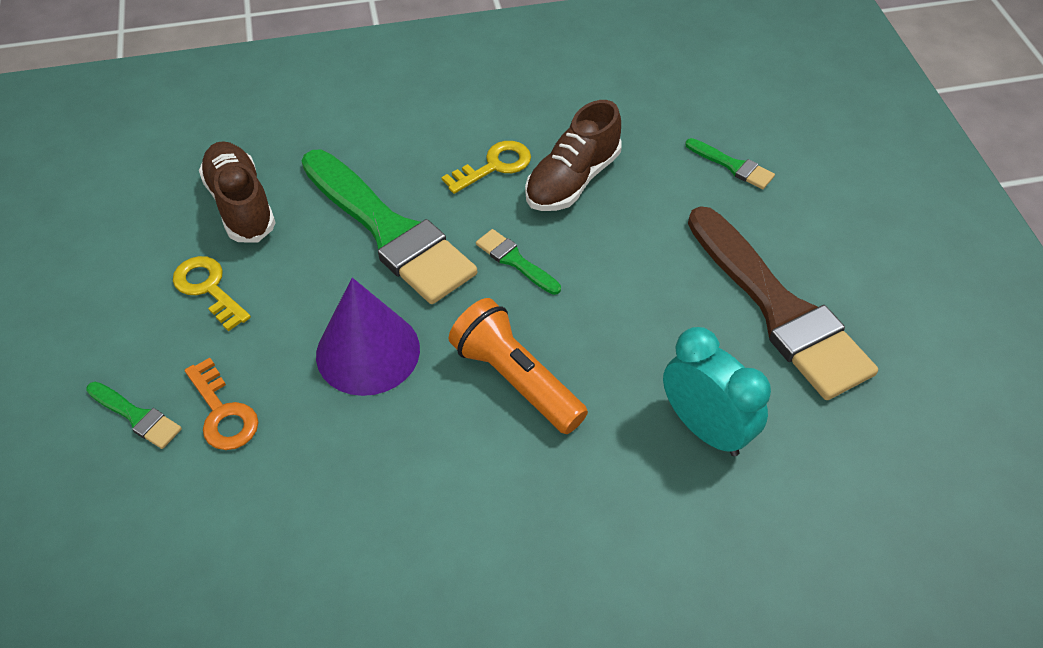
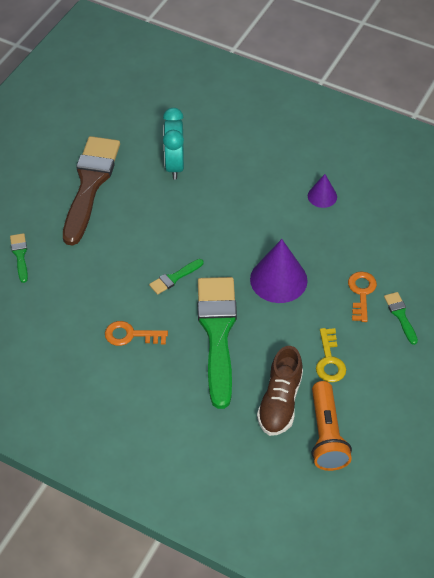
camera: 140 degrees left, 0 degrees up
(414, 548) = (322, 196): none -> purple cone
(494, 166) = (131, 335): yellow key -> orange key
(515, 261) = (174, 278): green brush -> green brush turned 60 degrees clockwise
(515, 379) = (227, 228): orange flashlight -> orange flashlight (326, 435)
(572, 180) = (102, 300): brown shoe -> none

